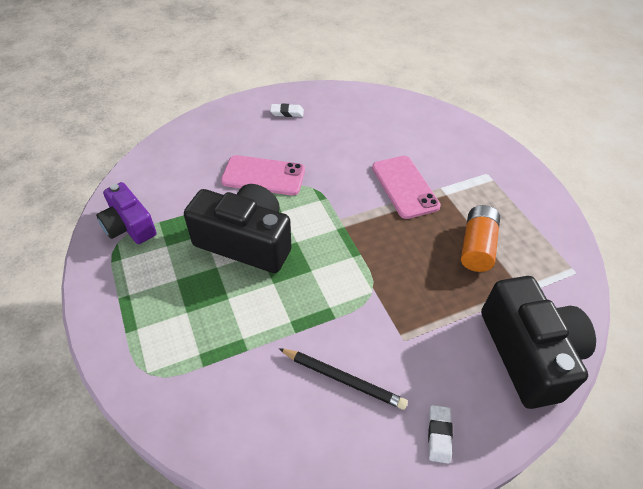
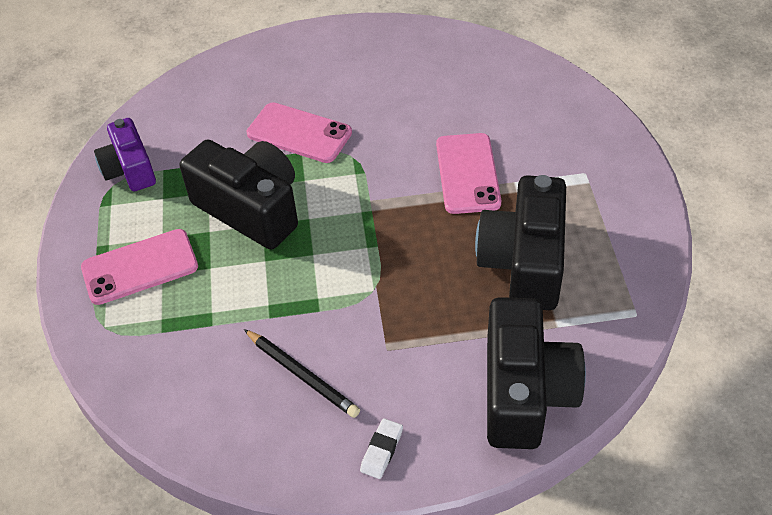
camera: 20 degrees right, 0 degrees up
(164, 310) = (140, 267): none -> pink phone
(287, 112) = (358, 55): white eraser -> none
(476, 247) = (524, 262): orange battery -> black camera

